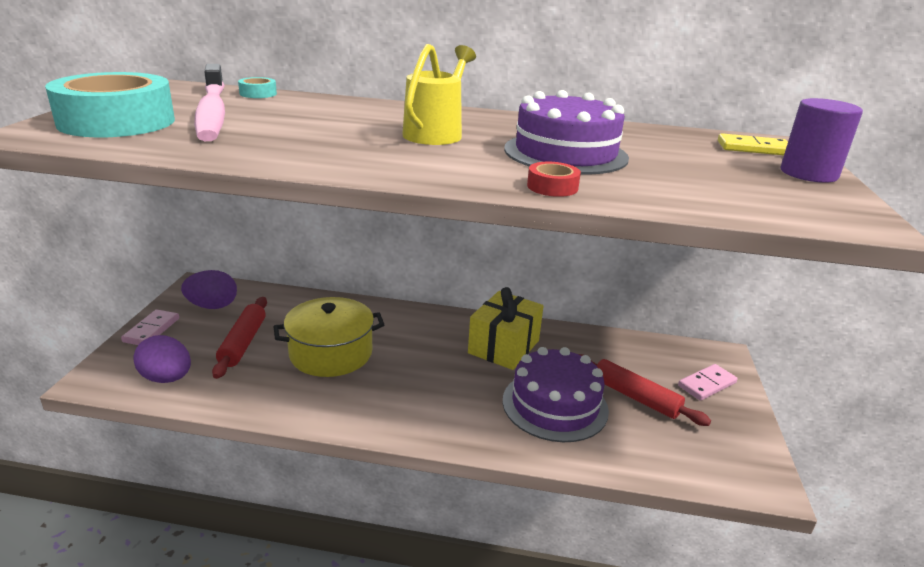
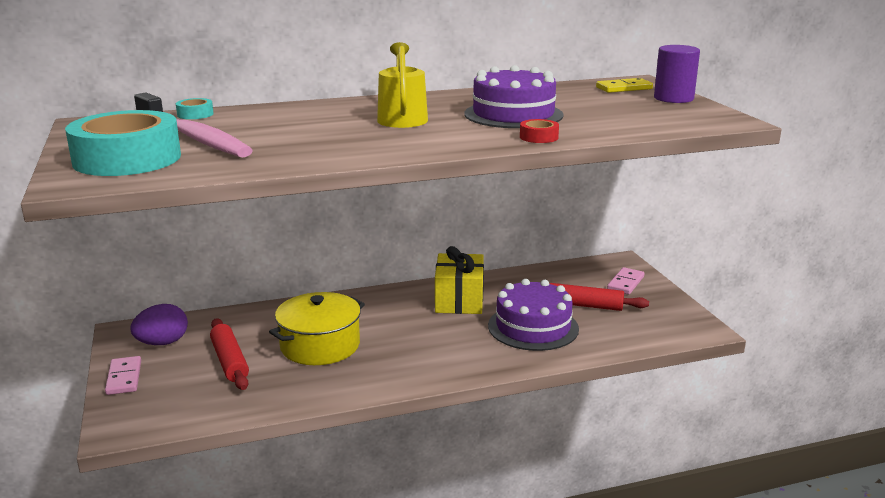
camera: 25 degrees left, 5 degrees down
(167, 378) = (189, 407): purple egg -> none

